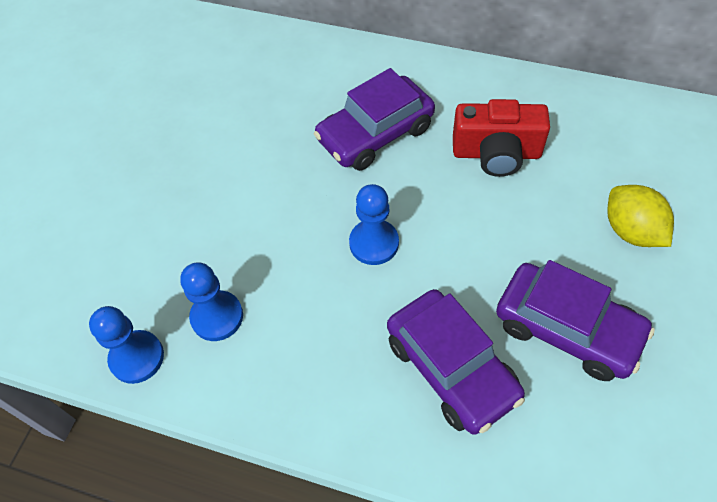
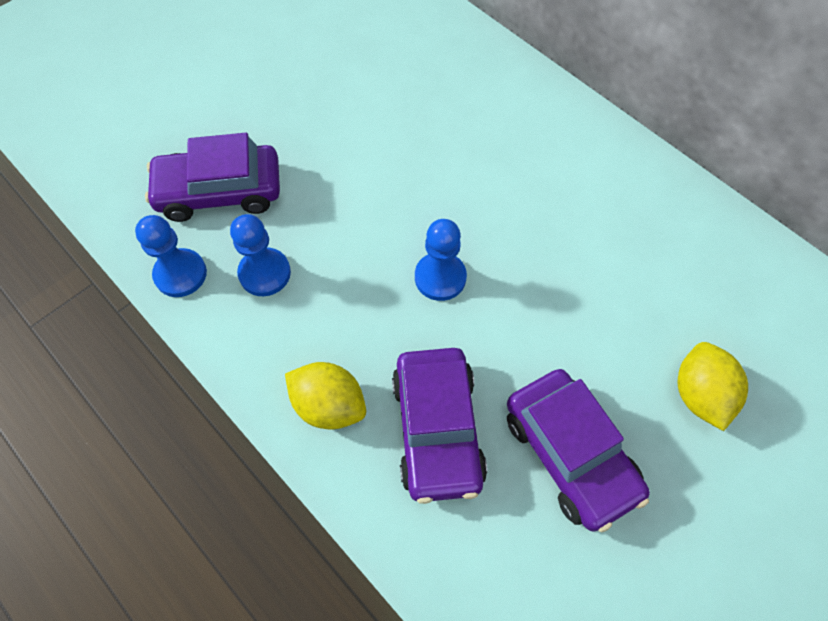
camera: 25 degrees right, 5 degrees up
(347, 398) = (329, 405): none -> yellow lemon
(375, 134) = (507, 174): purple car -> purple car (220, 192)
(496, 153) = (613, 249): red camera -> none

